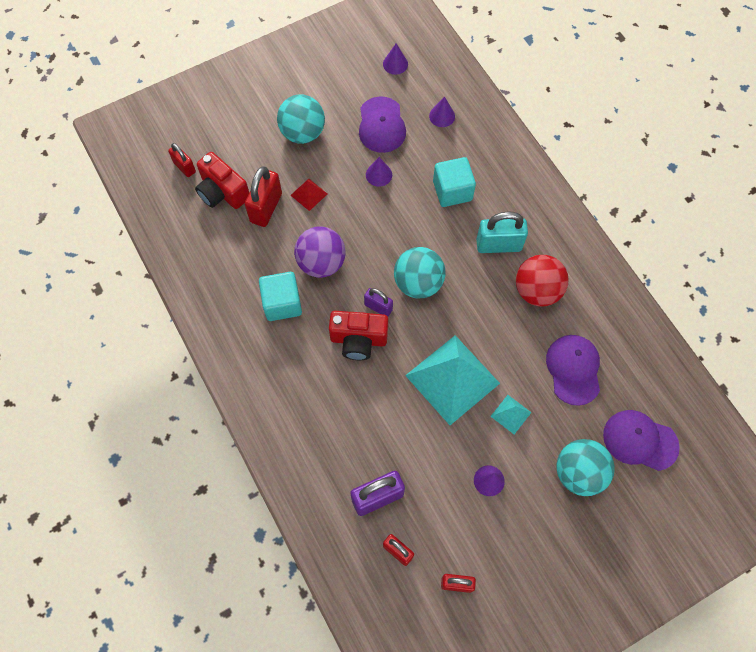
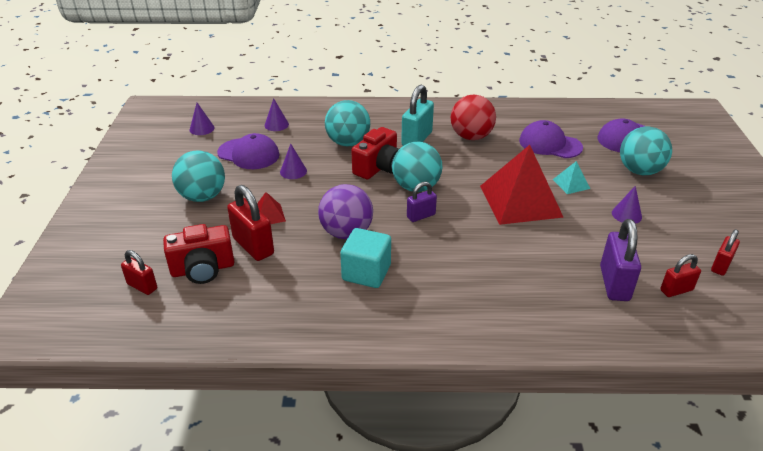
camera: 60 degrees left, 30 degrees down
(184, 167) = (142, 286): red padlock -> red padlock turned 45 degrees clockwise
(358, 340) = (444, 238): red camera -> red camera (378, 167)
(452, 191) = (348, 143): turquoise cube -> turquoise ball
(452, 379) = (520, 201): turquoise pyramid -> red pyramid

